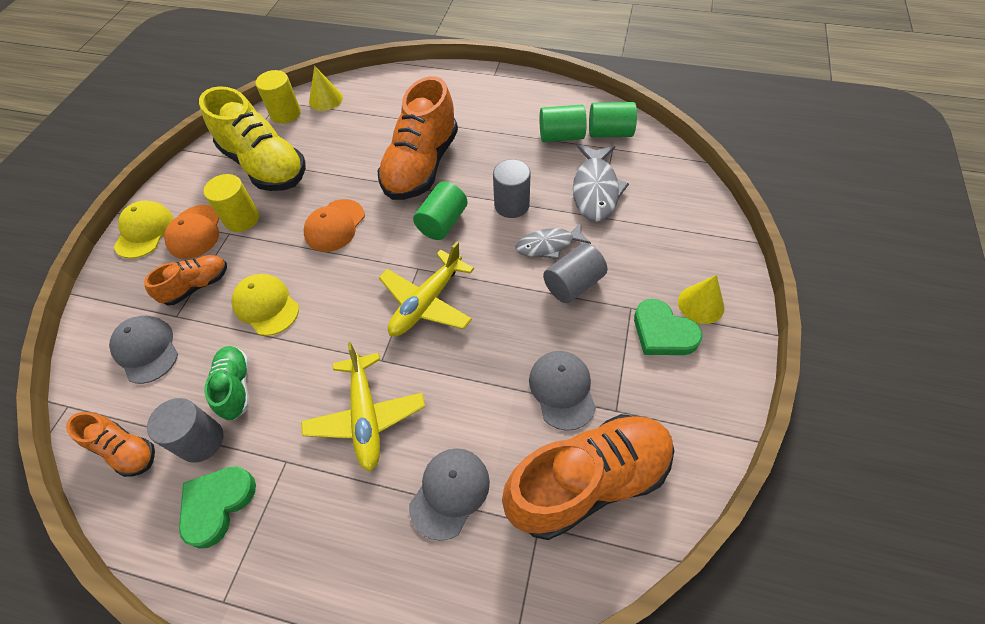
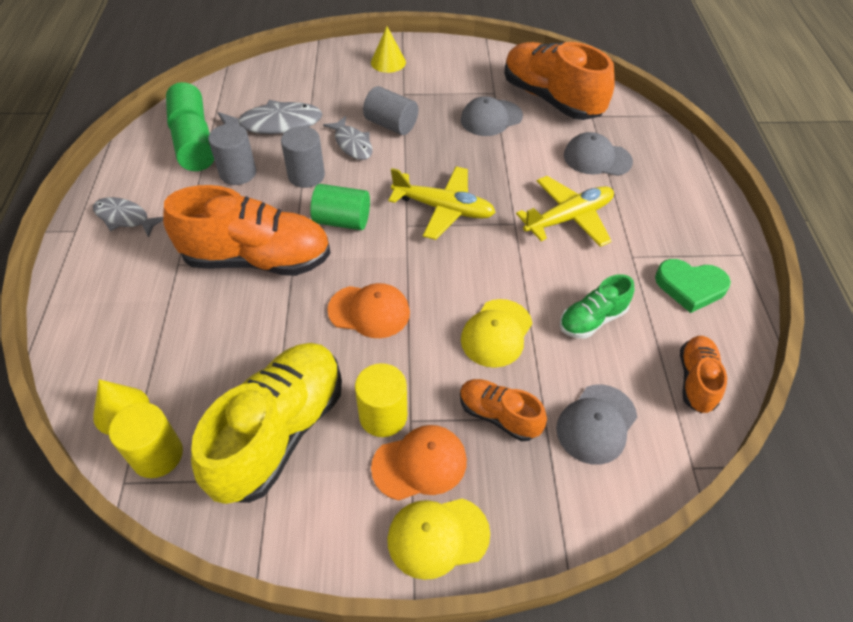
camera: 110 degrees left, 5 degrees down
(201, 441) = (652, 323): grey cylinder -> grey cylinder (238, 173)
(498, 97) = (125, 218): none -> grey fish
(663, 332) = (420, 77): green heart -> none

